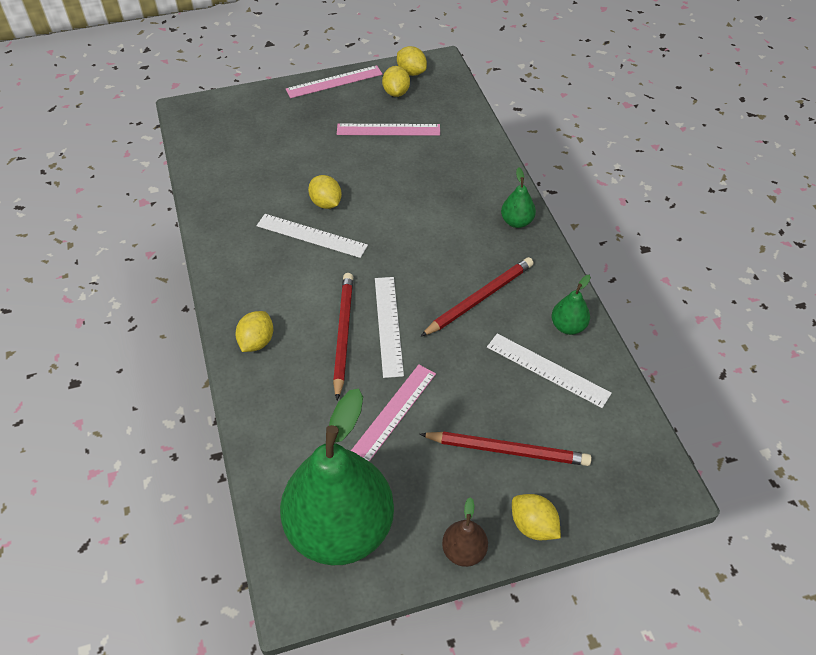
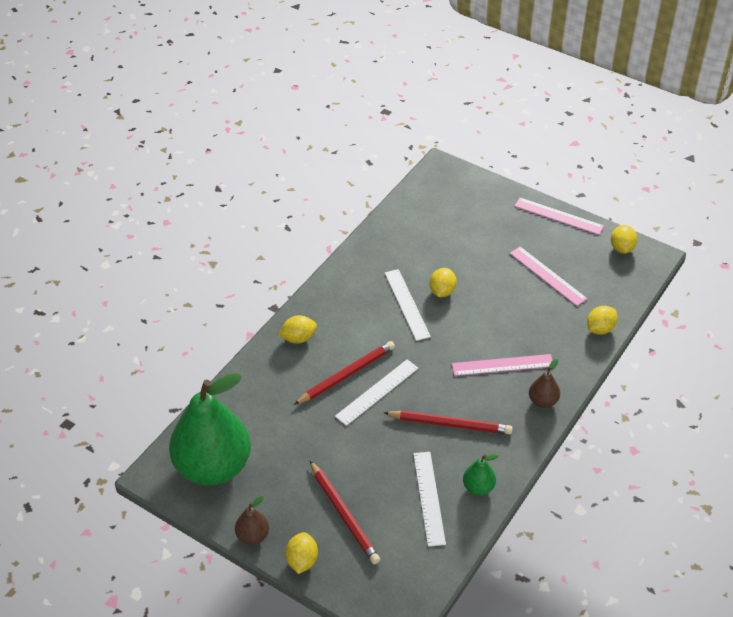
camera: 50 degrees right, 5 degrees down
(391, 416) = (311, 439): pink ruler -> pink ruler (502, 365)
(396, 92) = (590, 254): yellow lemon -> yellow lemon (600, 329)
(516, 222) = (543, 401): green pear -> brown pear

